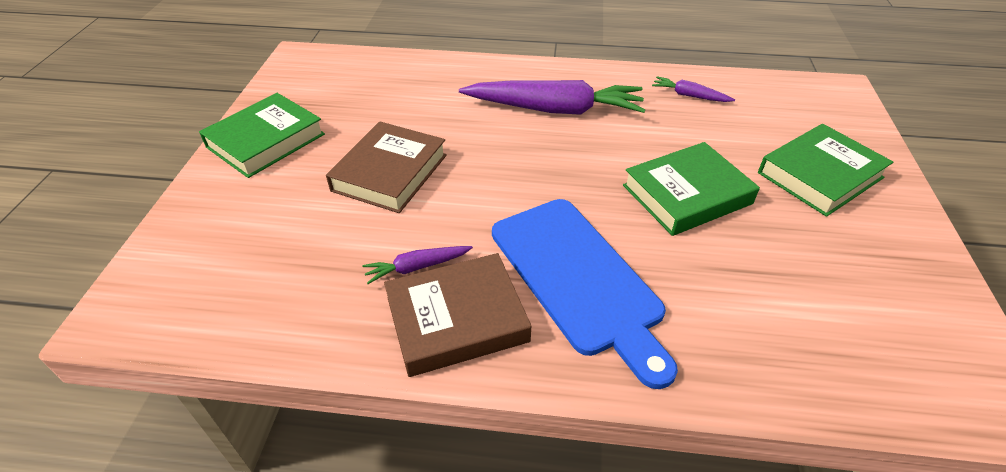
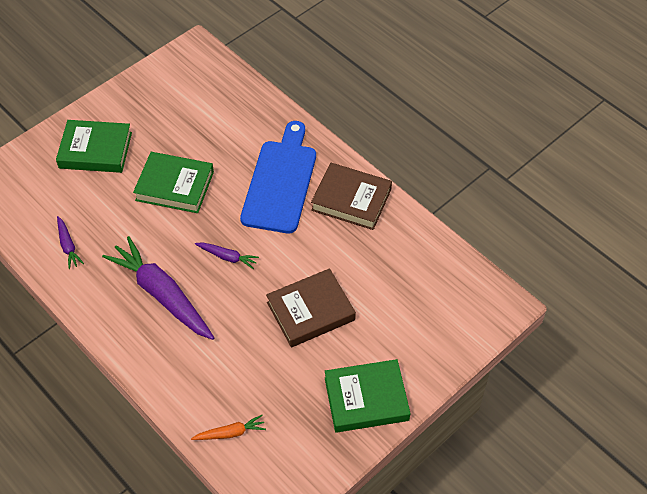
camera: 140 degrees left, 10 degrees up
(380, 69) = (230, 433): none -> orange carrot
(417, 267) = (347, 237): purple carrot -> purple carrot (227, 257)

